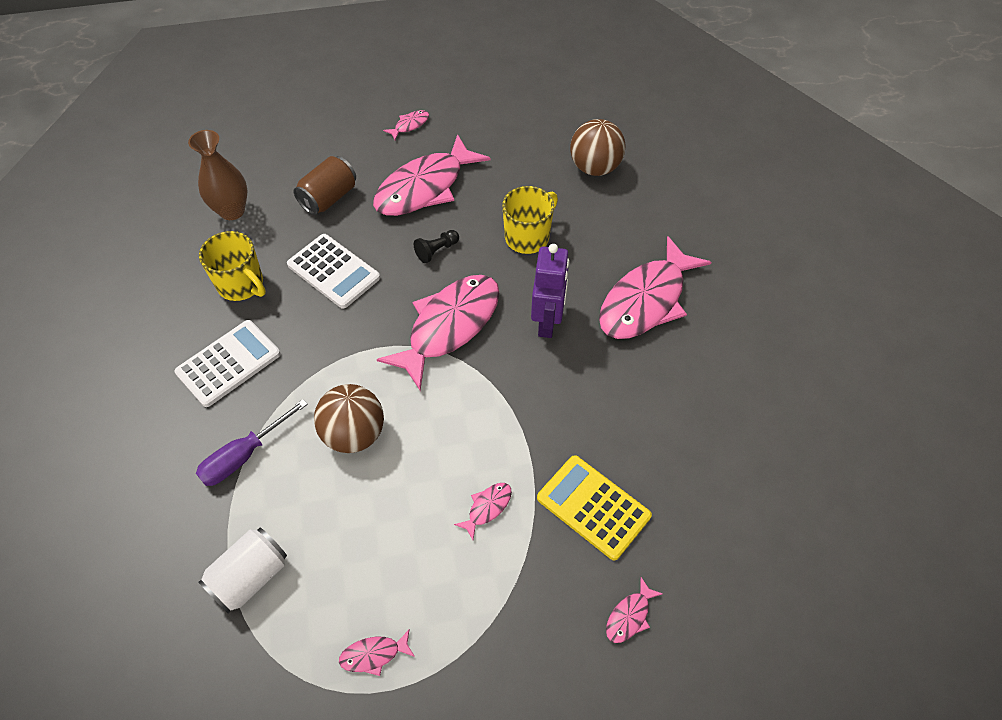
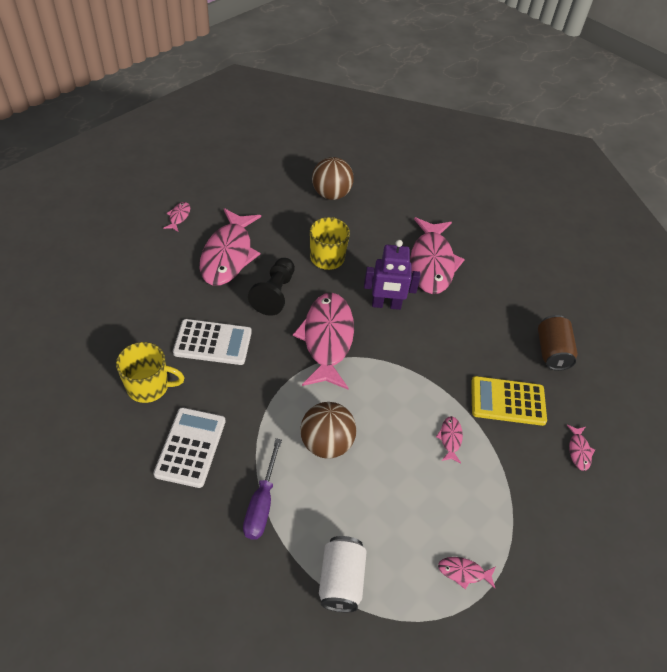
camera: 40 degrees left, 5 degrees down
(232, 211) = (91, 337): brown vase -> none
(329, 198) = (162, 293): brown can -> brown can (551, 351)
(374, 655) = (463, 572): pink fish -> pink fish turned 60 degrees clockwise
(436, 251) = (274, 294): black pawn -> black pawn, size x1.78
(547, 322) = (386, 305): purple robot -> purple robot turned 120 degrees clockwise

